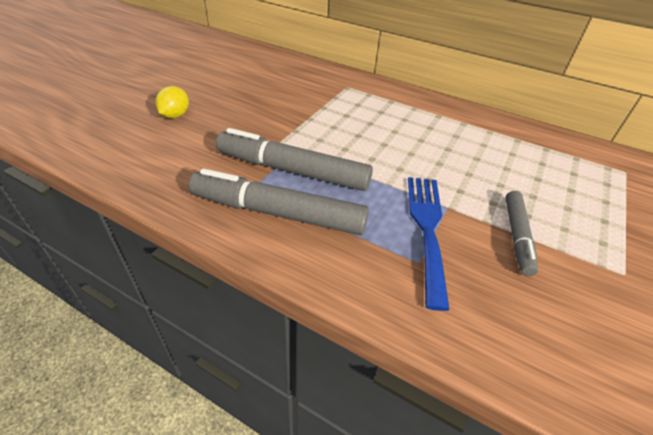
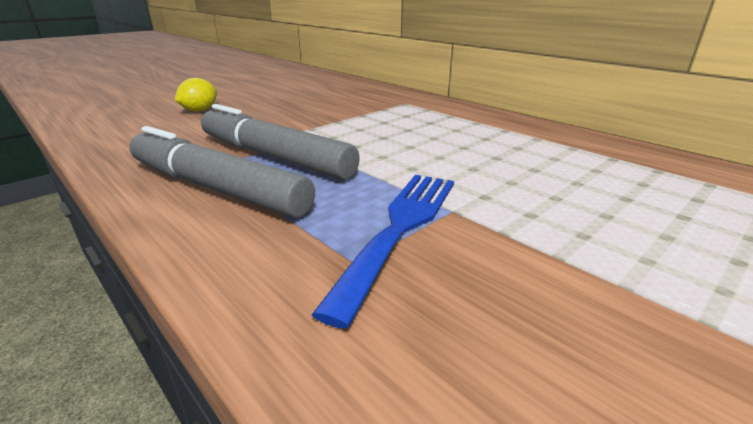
camera: 20 degrees right, 15 degrees down
(517, 236) = (547, 256): grey marker -> none

